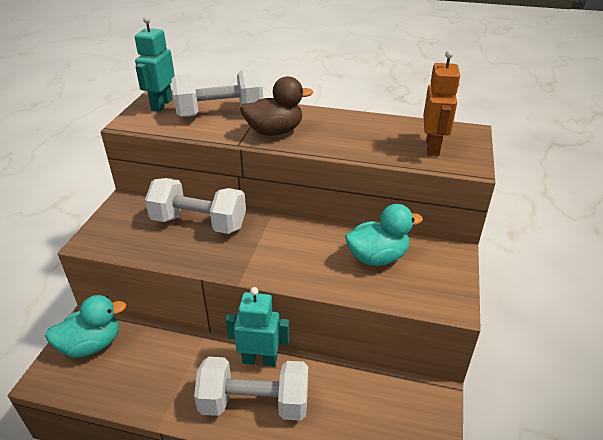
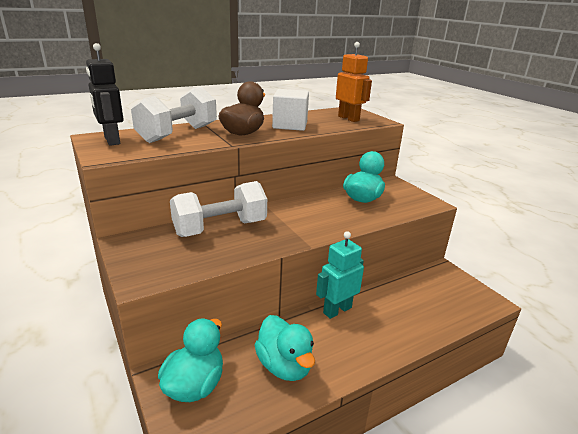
camera: 45 degrees left, 10 degrees down
(157, 376) = (284, 366): none -> turquoise duck
(161, 104) = (111, 140): turquoise robot -> black robot
(254, 403) = (371, 334): white dumbbell -> none
(342, 135) = (290, 125): none -> white cube

